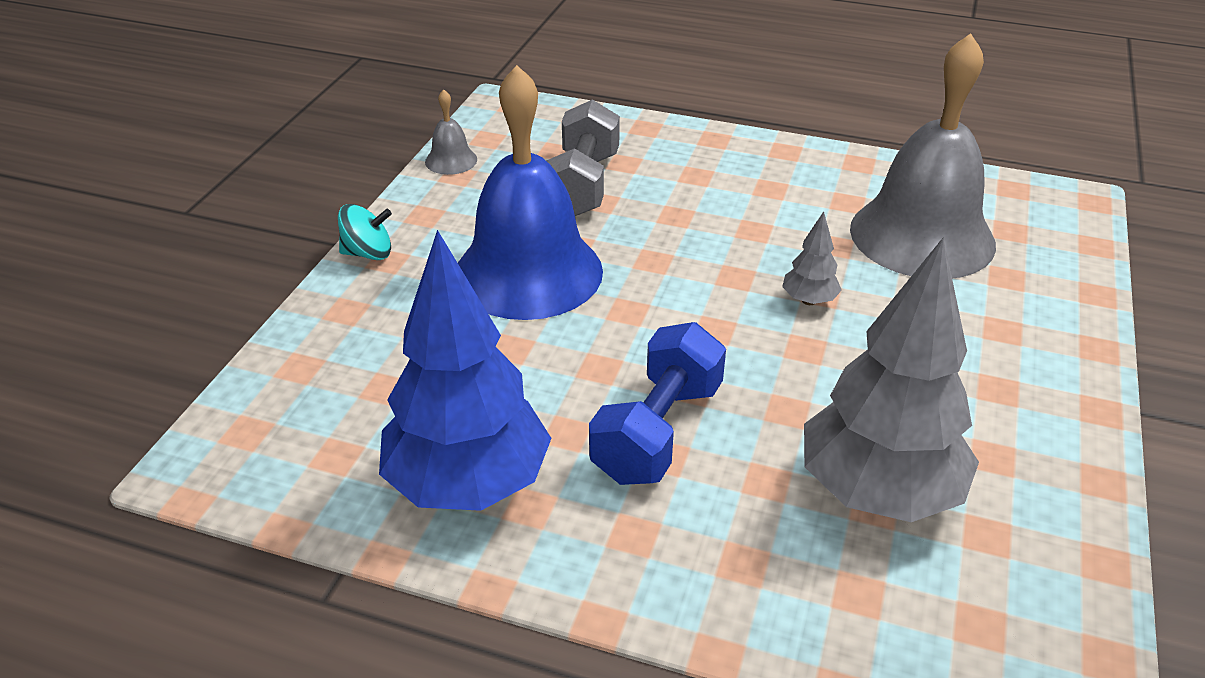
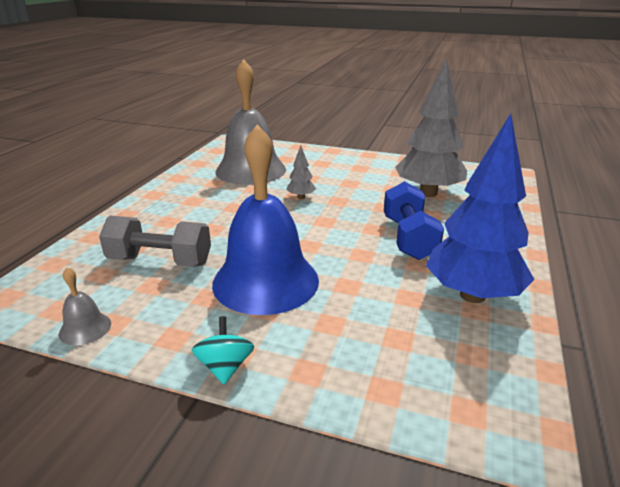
camera: 90 degrees left, 10 degrees down
(657, 431) = (409, 238): blue dumbbell -> blue dumbbell turned 60 degrees clockwise

